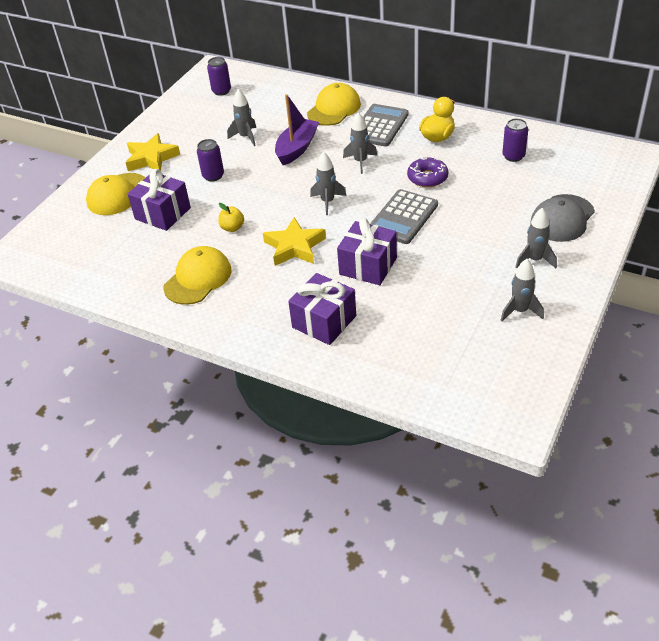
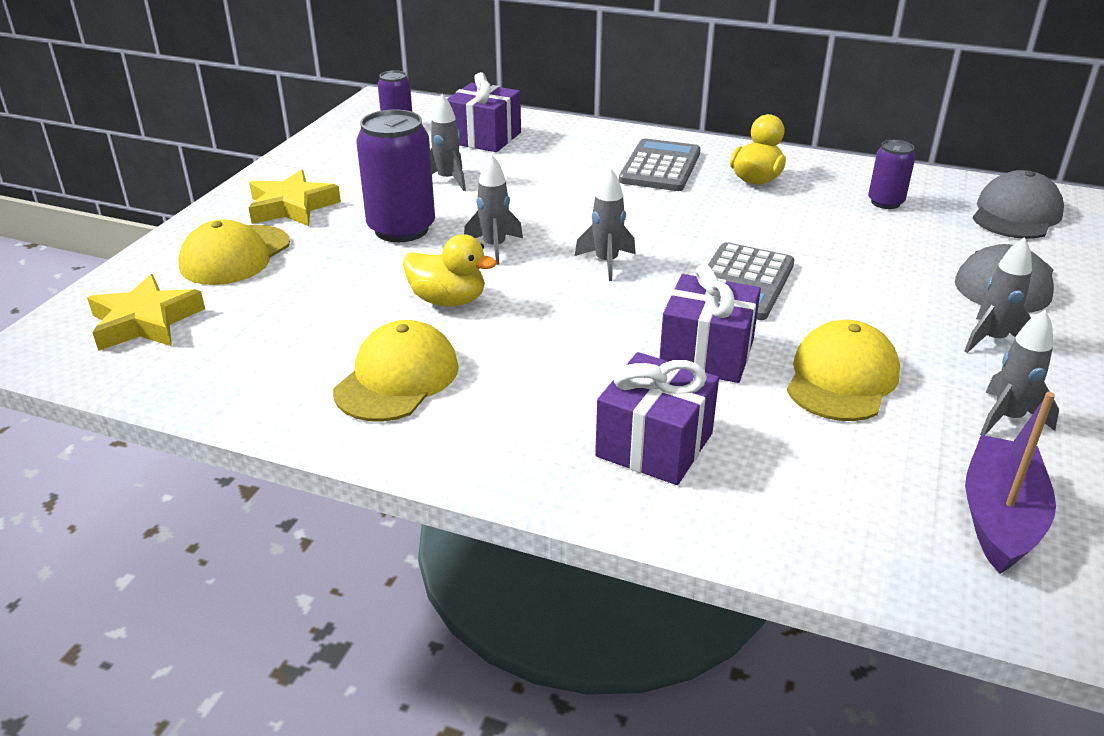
camera: 10 degrees left, 10 degrees down
(163, 213) = (319, 281): purple gift -> purple gift (484, 138)
(213, 176) = (401, 229): purple can -> purple can, size x1.79
(232, 228) = (448, 300): yellow apple -> yellow duck
(294, 247) = (566, 327): yellow star -> yellow star (145, 322)
(297, 148) = (535, 193): purple boat -> purple boat (999, 517)
(334, 109) = (581, 146): yellow cap -> yellow cap (842, 378)
(360, 162) = (644, 210): grey rocket -> grey rocket (494, 247)
(427, 177) = (761, 230): purple donut -> none
(593, 166) = (1016, 214): none -> grey cap

